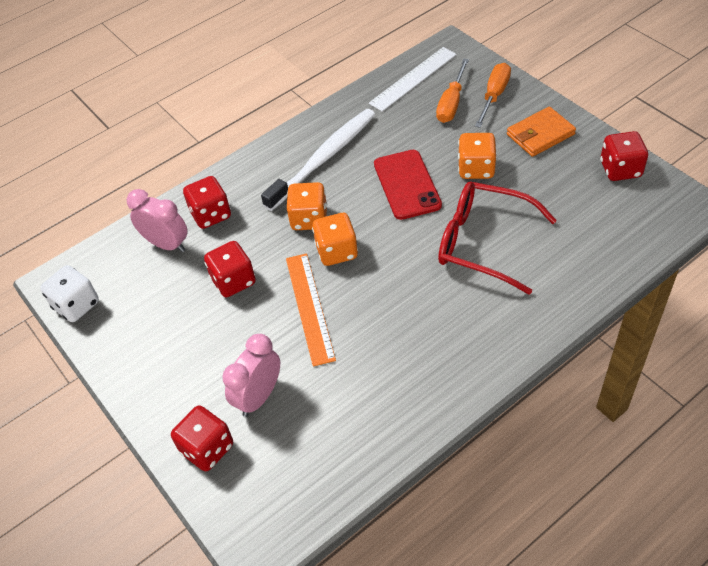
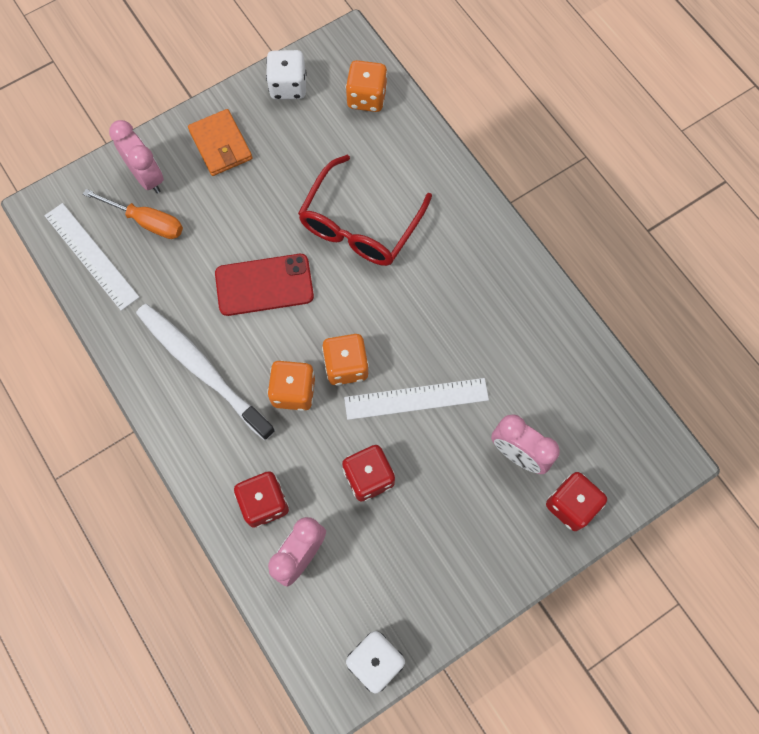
camera: 90 degrees left, 20 degrees up
(310, 307) = (416, 398): orange ruler -> white ruler
(476, 169) = (256, 214): orange dice -> orange dice (366, 98)
(494, 96) = (147, 177): orange screwdriver -> pink clock
(620, 169) = (288, 86): red dice -> white dice

